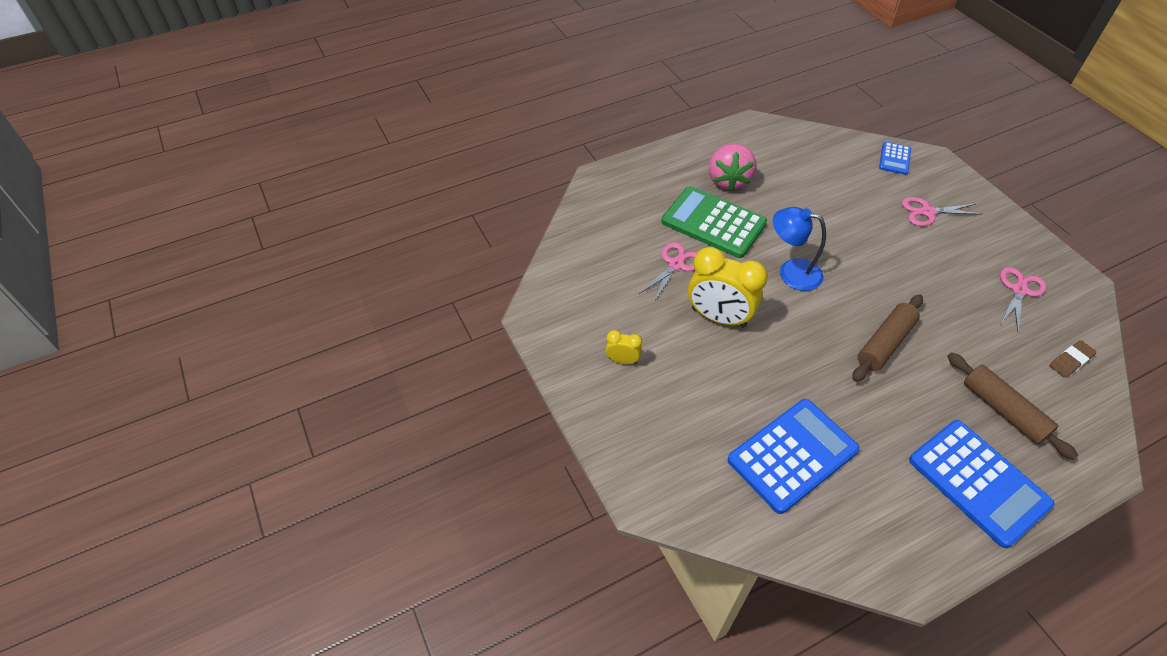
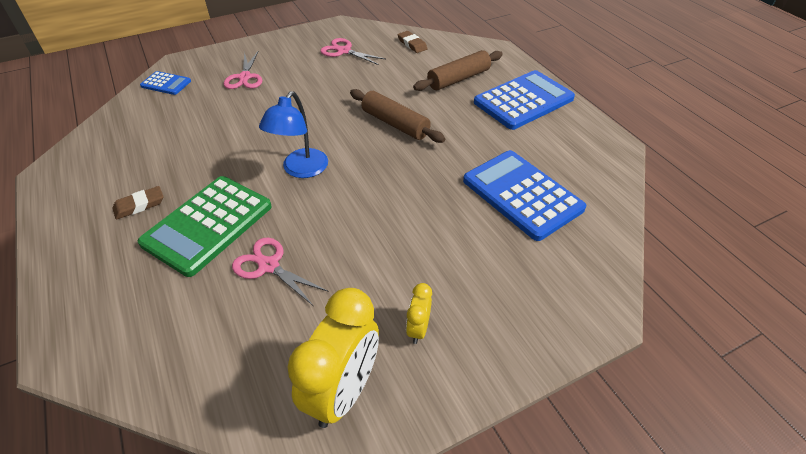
camera: 90 degrees left, 5 degrees down
(718, 317) = (356, 232): yellow clock -> yellow clock (343, 391)
(728, 180) = (139, 205): pink strawberry -> brown eraser

